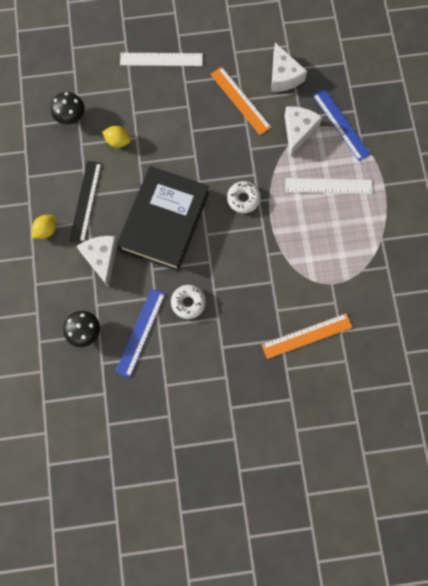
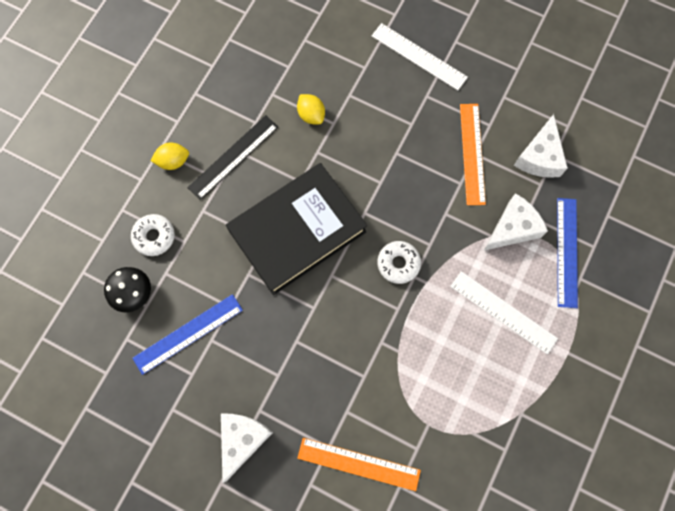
camera: 35 degrees right, 0 degrees up
(70, 116) = (282, 58): black mushroom -> none
(101, 259) = (205, 228): white cheese -> white cheese (242, 440)
(188, 303) = (259, 337): white donut -> white donut (154, 237)

